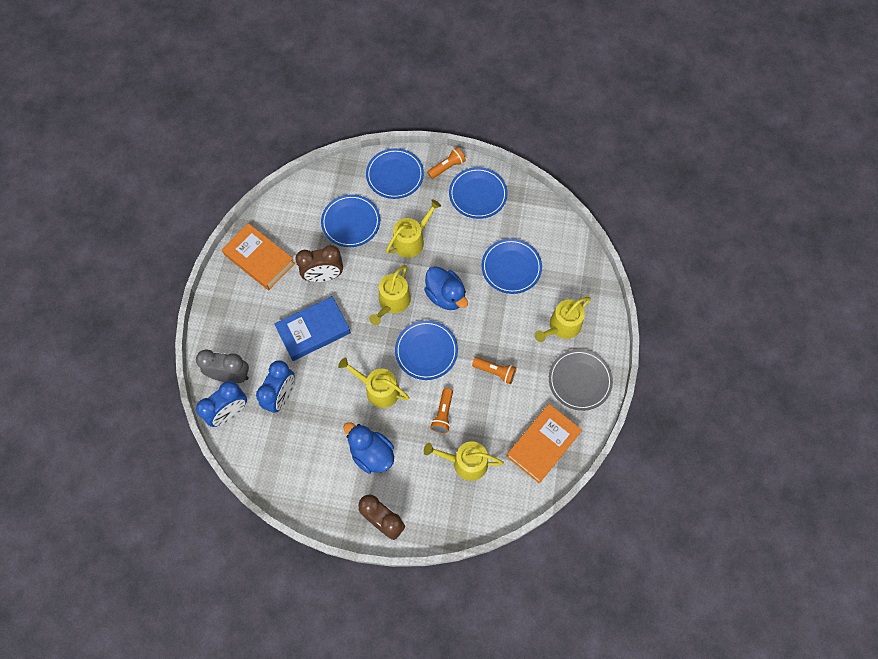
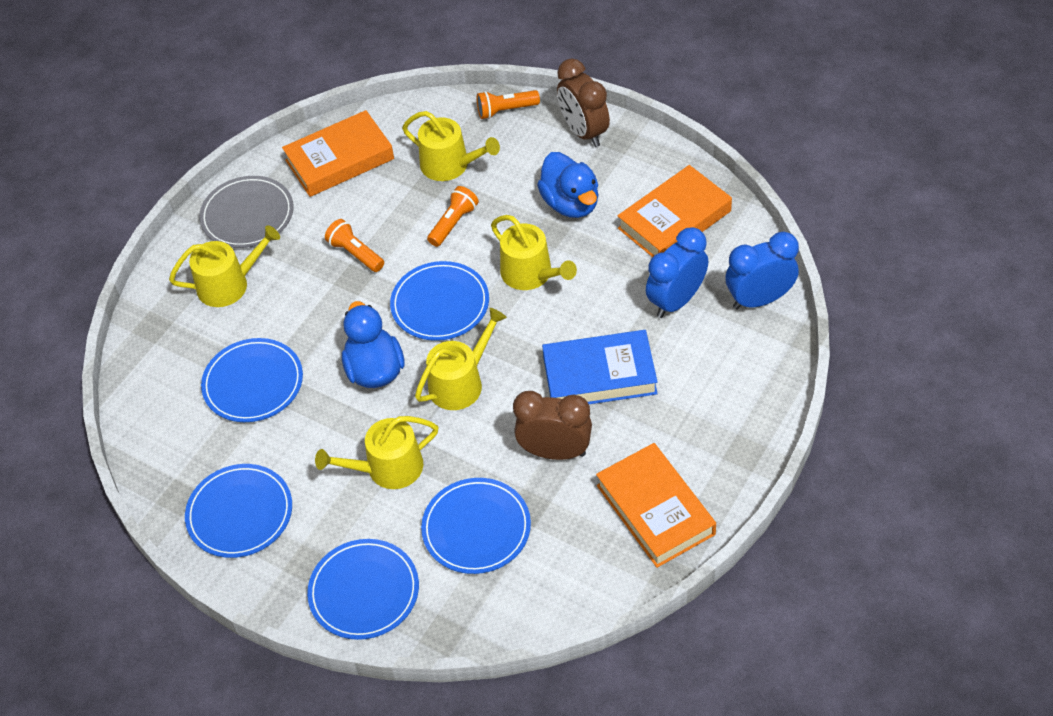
camera: 155 degrees left, 15 degrees down
(230, 376) = (747, 346): grey clock -> none
(299, 460) = (674, 219): none -> orange book
(447, 167) = (265, 578): orange flashlight -> orange flashlight (506, 110)

